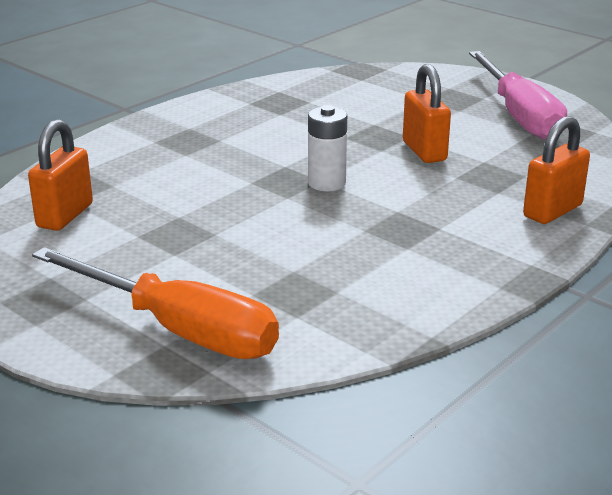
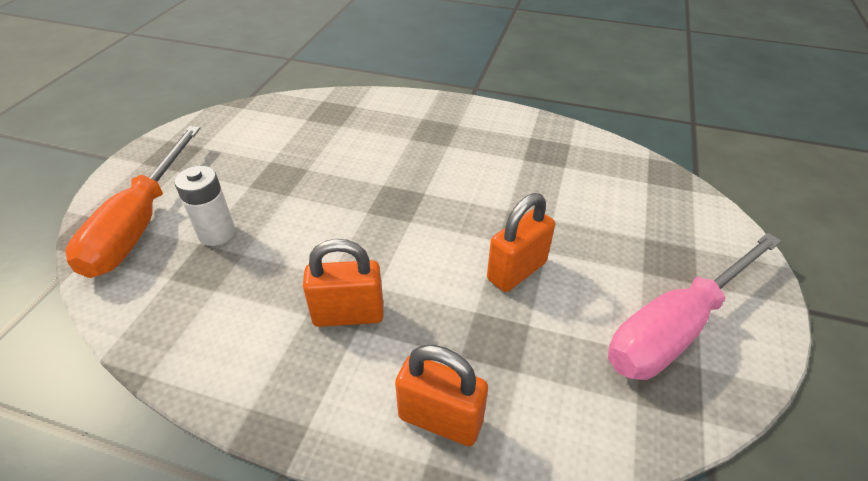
camera: 65 degrees right, 15 degrees up
(65, 215) = (285, 123): orange padlock -> orange padlock (348, 314)
(326, 183) = (405, 226): white battery -> white battery (217, 233)

